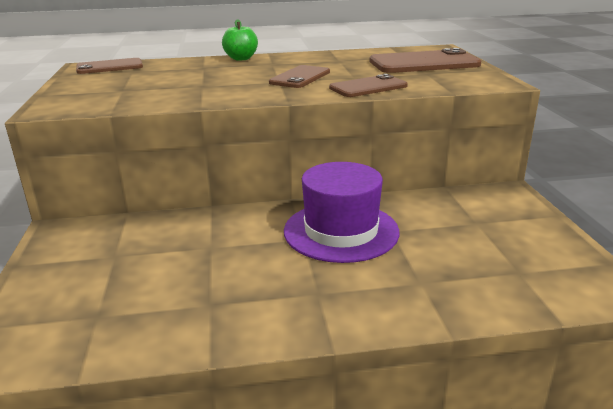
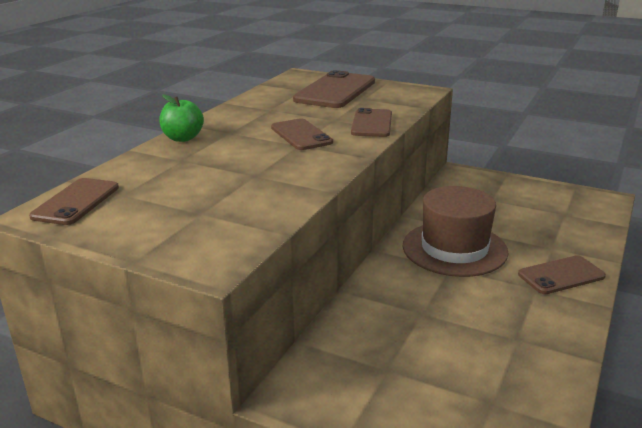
camera: 55 degrees left, 0 degrees up
(341, 231) = (454, 249): purple hat -> brown hat
(363, 302) = (561, 275): none -> brown phone

